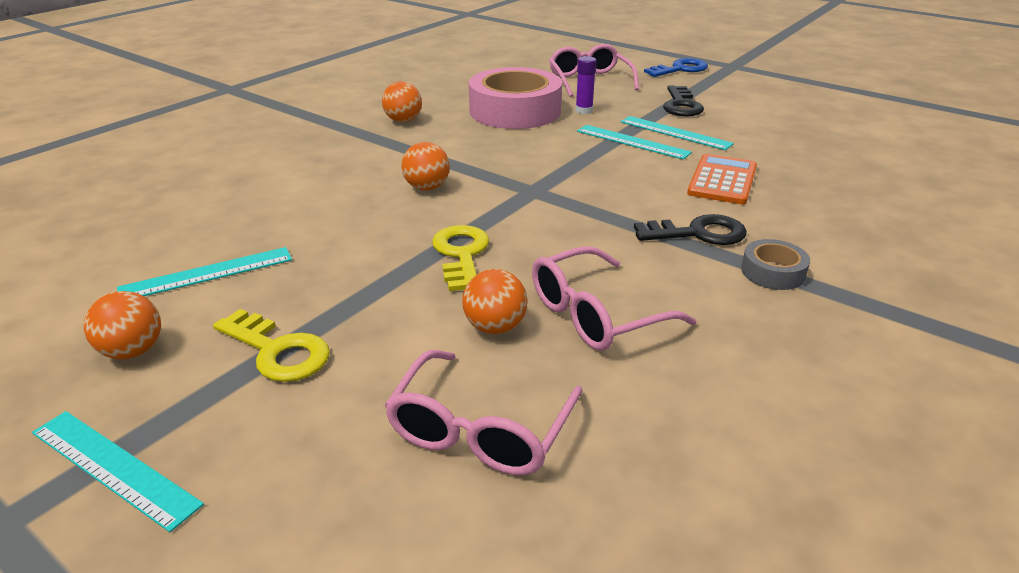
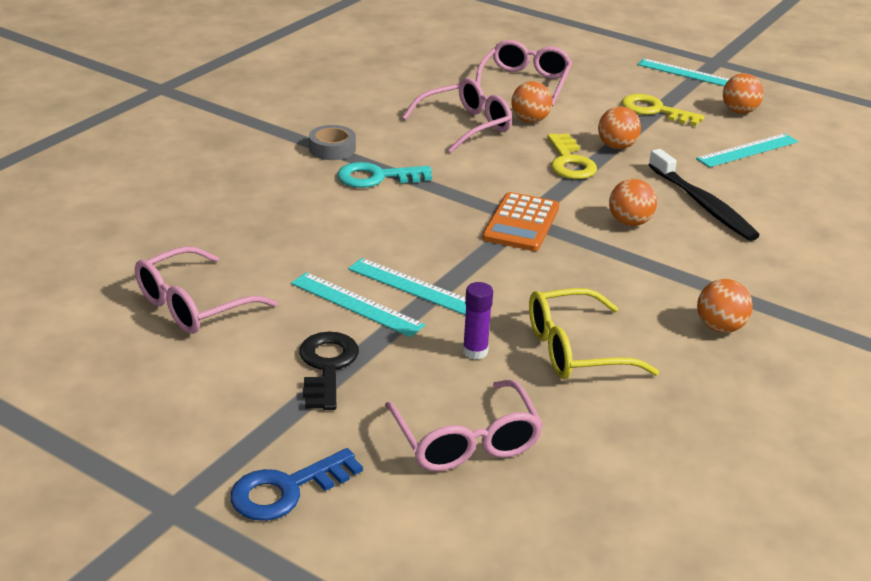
camera: 175 degrees right, 0 degrees up
(335, 204) = (703, 204): none -> black toothbrush
(386, 279) = (616, 146): none -> orange ball
(515, 111) = (574, 350): pink tape -> yellow glasses
(698, 233) = (377, 177): black key -> turquoise key
(722, 180) = (330, 231): orange calculator -> orange calculator (521, 223)
(798, 132) = (193, 305): none -> pink glasses

